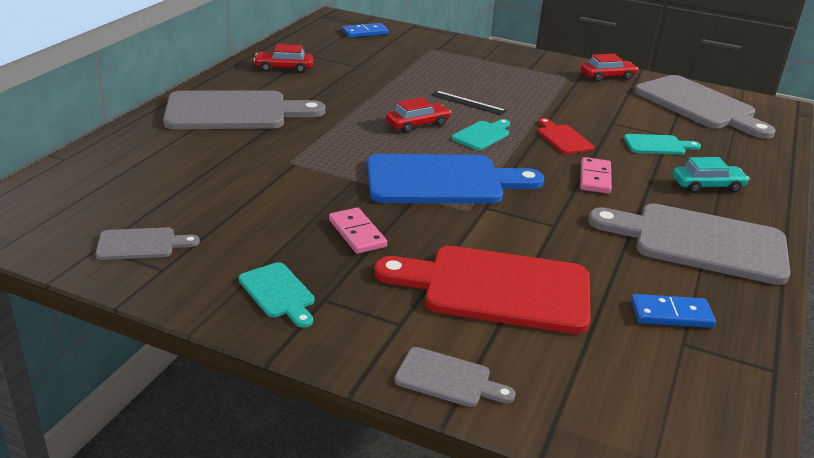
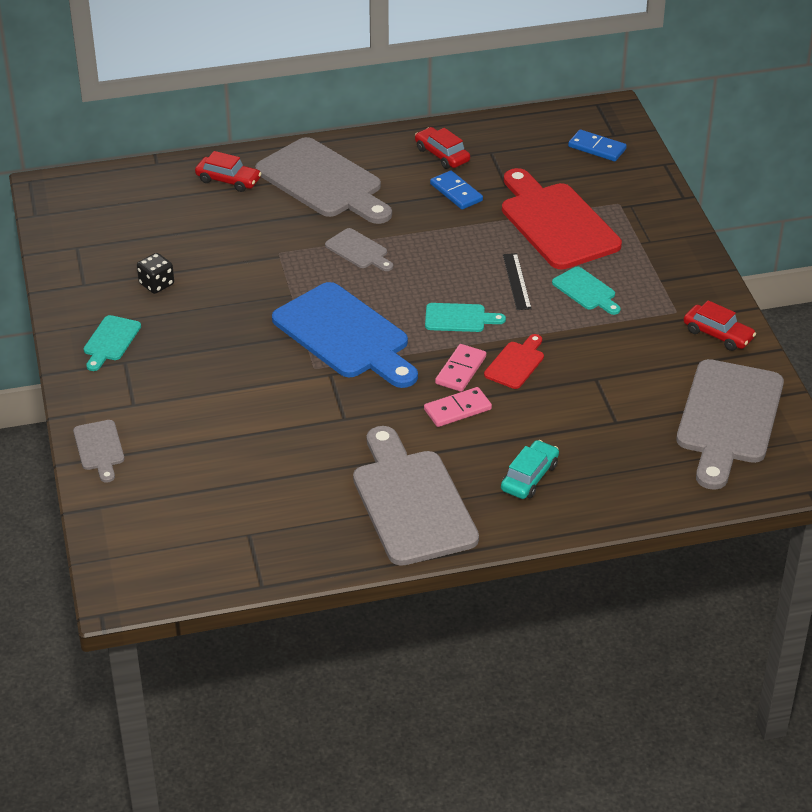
camera: 55 degrees right, 10 degrees up
(141, 244) = (99, 259): grey cutting board -> grey cutting board (359, 250)
(234, 231) = (156, 284): none -> black dice
(357, 233) = (217, 335): pink domino -> pink domino (461, 370)
(417, 124) = (430, 277): red car -> red car (228, 180)
(497, 289) = (220, 427): red cutting board -> red cutting board (556, 223)
(657, 145) = (581, 422): turquoise cutting board -> turquoise cutting board (586, 290)
(671, 314) = (280, 518): blue domino -> blue domino (456, 192)
(707, 186) = (529, 477): turquoise car -> turquoise car turned 105 degrees counterclockwise

